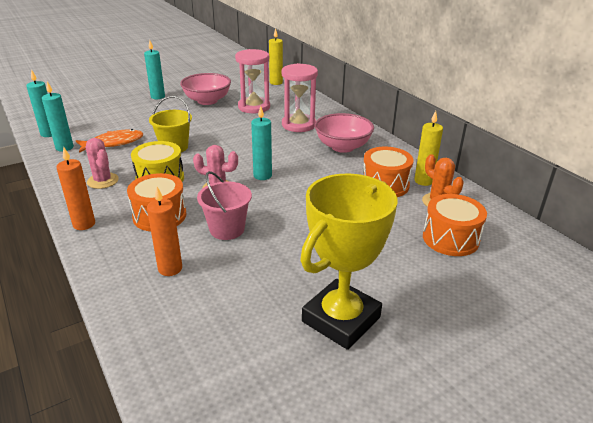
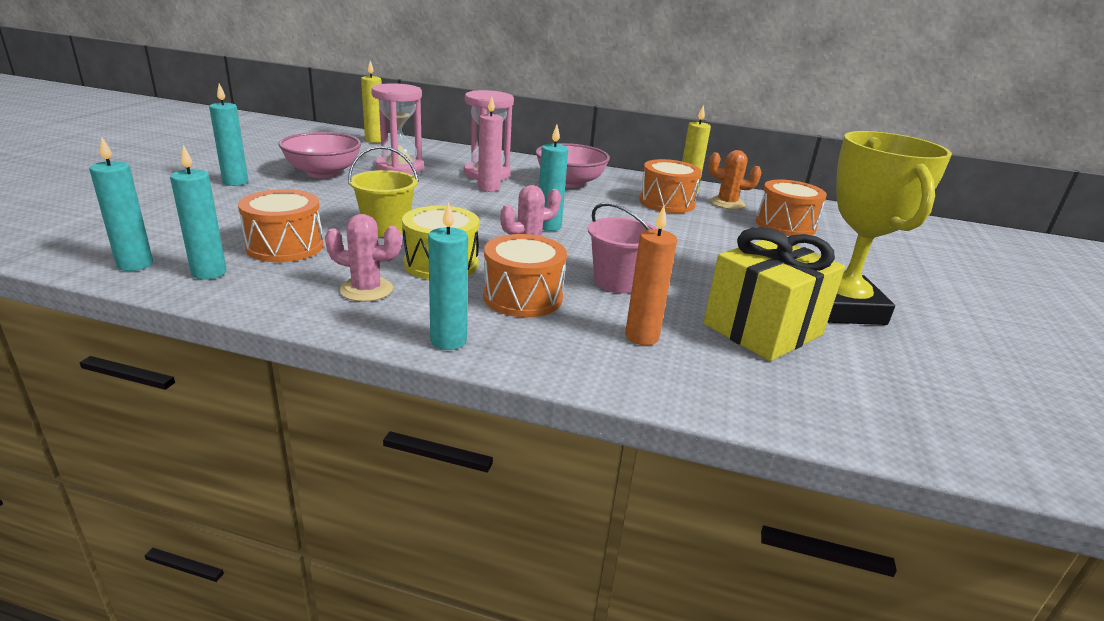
camera: 45 degrees left, 5 degrees down
(84, 224) = (448, 341): orange candle -> turquoise candle
(114, 143) = (285, 246): orange fish -> orange drum
(248, 302) = (762, 329): none -> yellow gift
(279, 136) = (489, 188): none -> pink candle

